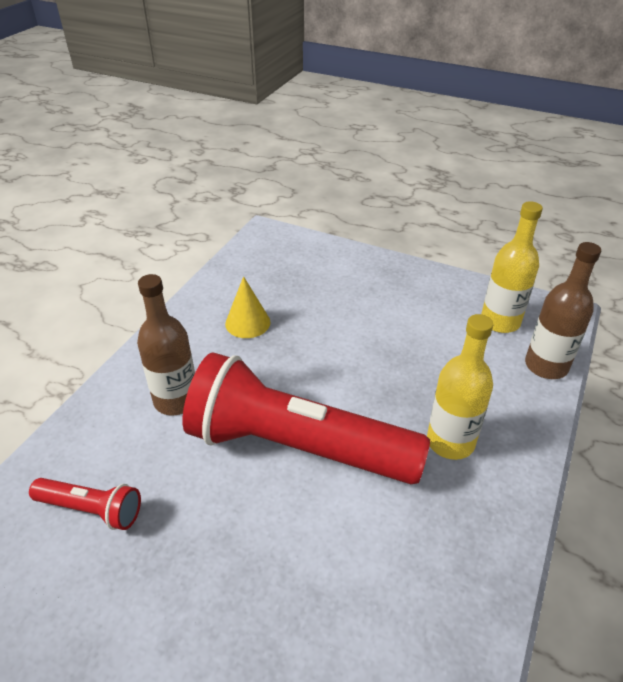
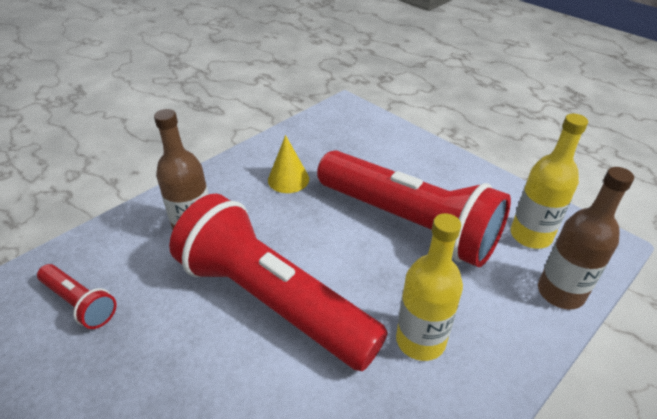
camera: 20 degrees right, 0 degrees up
(388, 337) = (408, 223): none -> red flashlight

